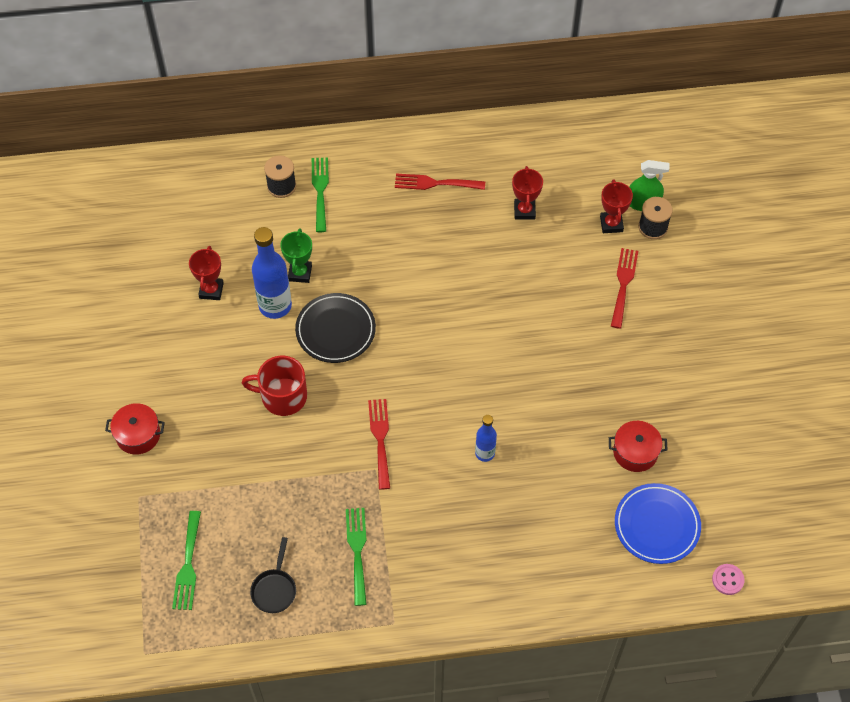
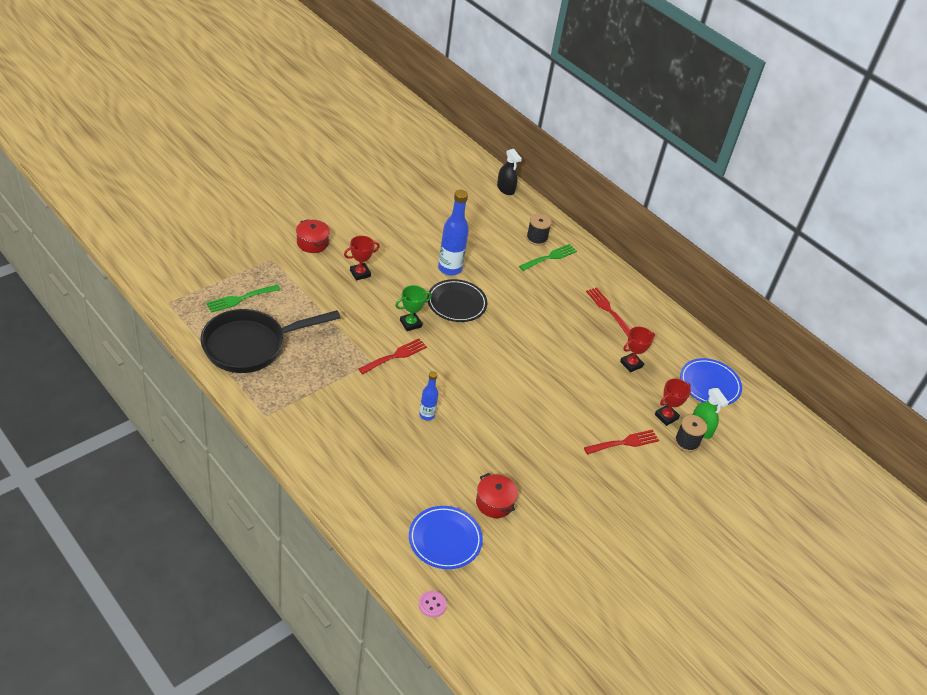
camera: 50 degrees right, 15 degrees down
(175, 168) = (505, 189): none -> black spray bottle
(211, 290) = (436, 236): red trophy -> red trophy (360, 273)
(275, 589) = (250, 346): black pan -> black pan, size x2.40
(282, 396) = (389, 296): red mug -> none
(300, 273) = (483, 271): green trophy -> green trophy (410, 323)
(357, 551) = (305, 376): green fork -> none
(591, 156) = (709, 384): none -> blue plate

